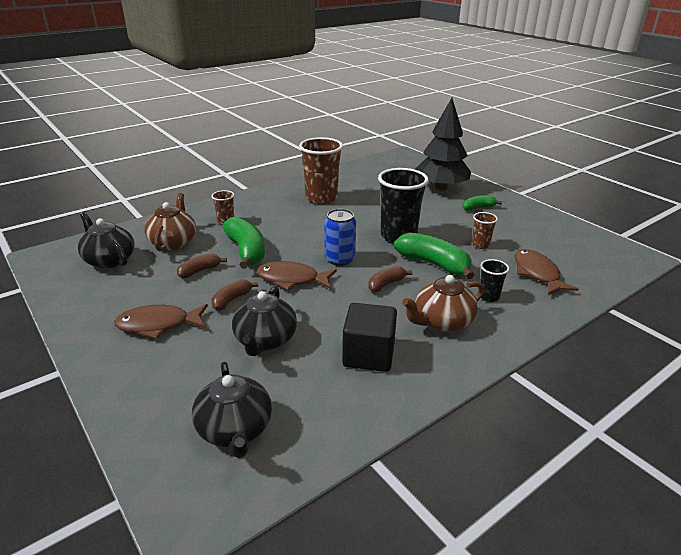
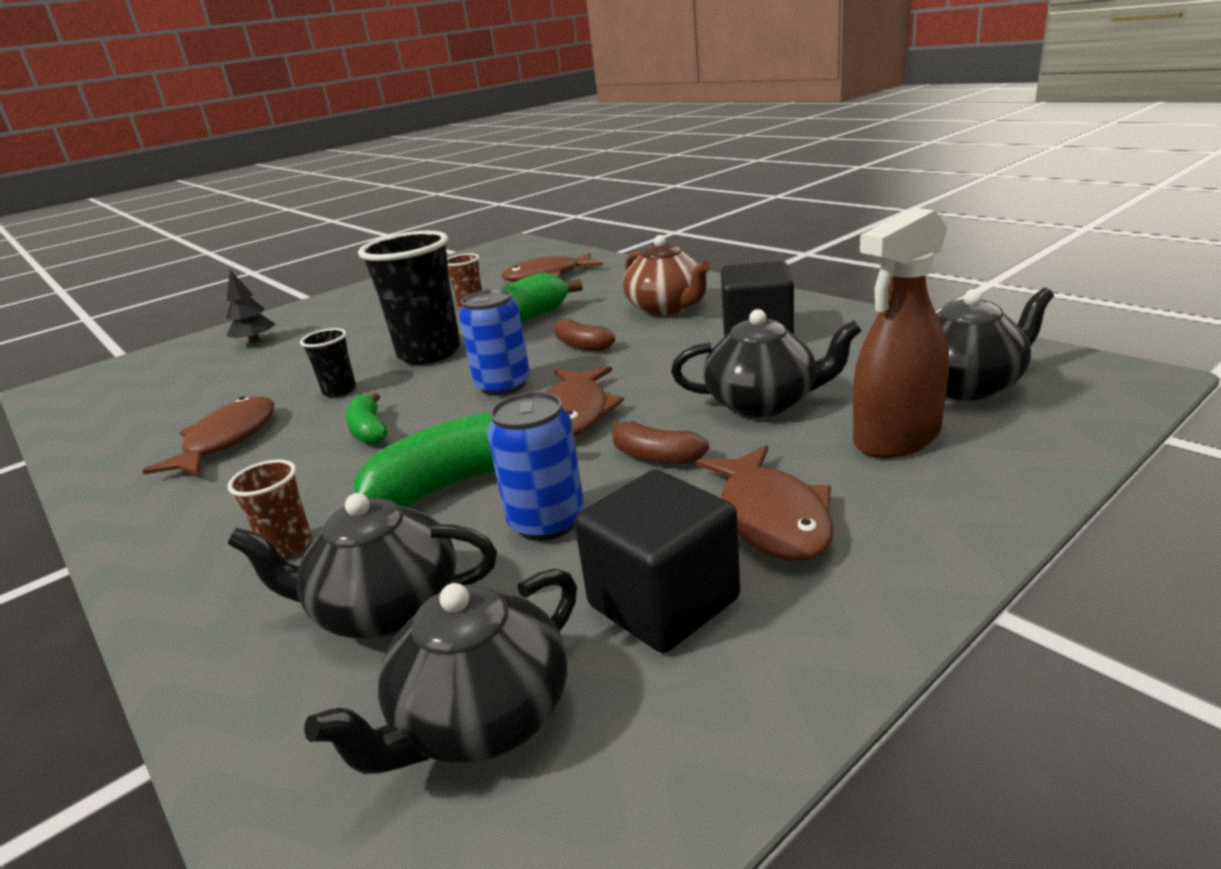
camera: 90 degrees left, 5 degrees down
(129, 293) = (663, 602): none -> black cube
(173, 242) = (385, 609): brown teapot -> black teapot
(193, 379) = (896, 438): none -> brown spray bottle
(200, 271) = (547, 522): brown banana -> blue can
(321, 198) = (227, 440): brown cup -> brown fish
(441, 187) = (255, 341): black tree -> black tree, size x0.45
(478, 208) = (351, 313): green banana -> green banana (369, 431)
(488, 297) = (604, 292): black cup -> black cup (339, 391)

